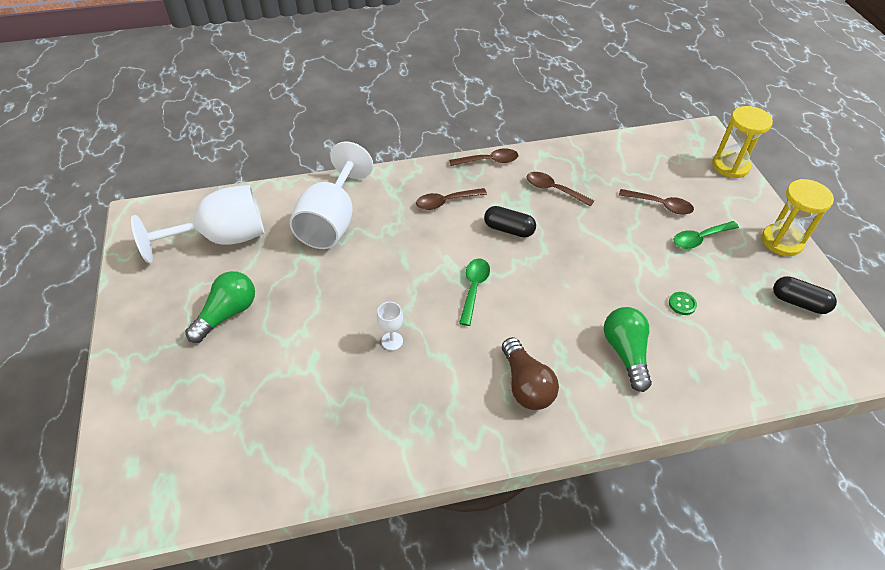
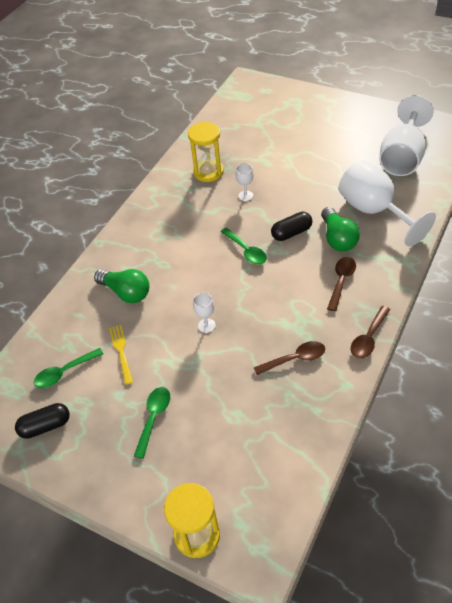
camera: 135 degrees right, 0 degrees up
(227, 314) = (332, 141): green light bulb -> green light bulb (338, 238)
(509, 229) = (279, 301): black capsule -> black capsule (291, 233)
(526, 385) = (159, 234): brown light bulb -> none
(587, 262) = (206, 325): none -> white goblet
(660, 205) = (210, 422): brown spoon -> none
(682, 304) = (121, 352): green button -> yellow fork
(750, 331) = (64, 372): none -> green spoon
(782, 241) = (92, 478): yellow hourglass -> yellow hourglass (208, 172)

